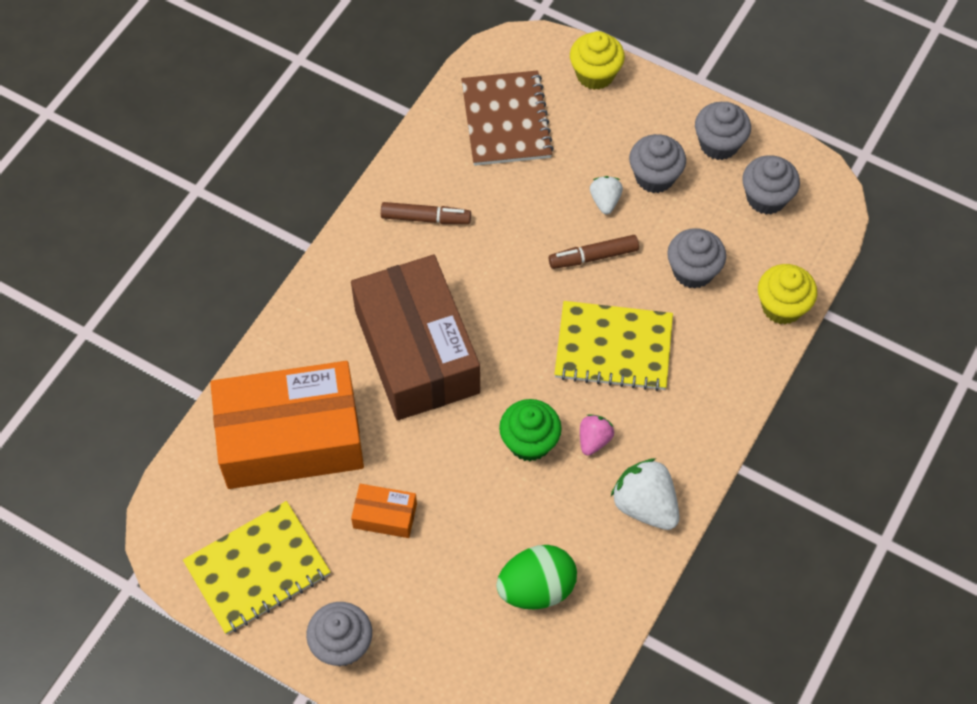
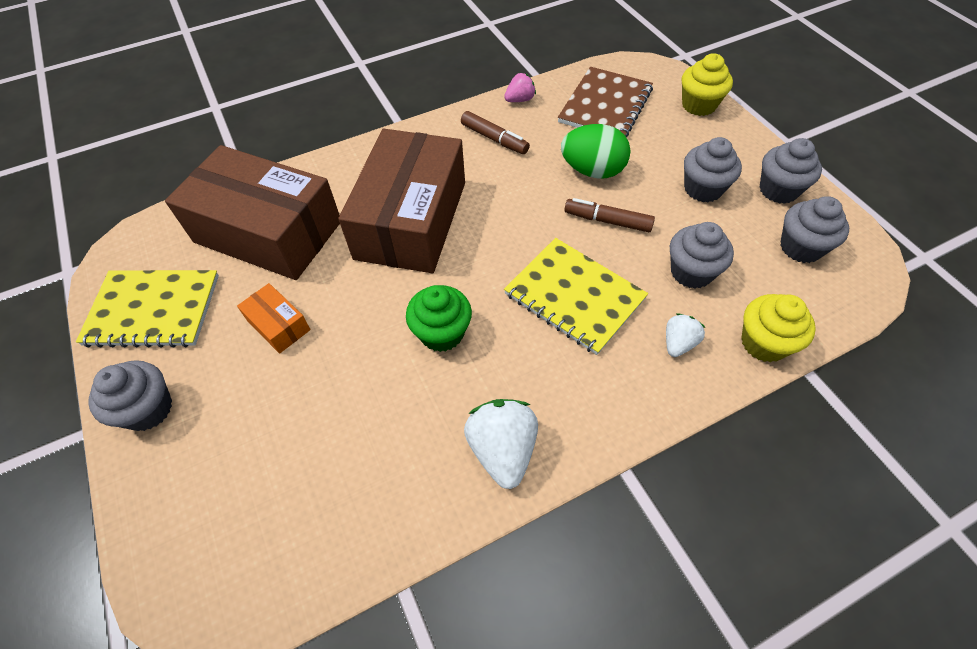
camera: 35 degrees right, 5 degrees down
(291, 438) = (268, 231): orange box -> brown box
(536, 588) = (342, 465): green egg -> green egg (592, 171)
(594, 440) = (499, 362): pink strawberry -> pink strawberry (520, 100)
(605, 201) = (647, 187): white strawberry -> white strawberry (678, 343)

